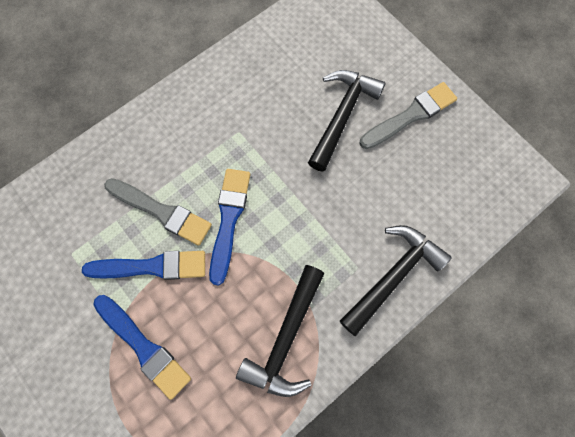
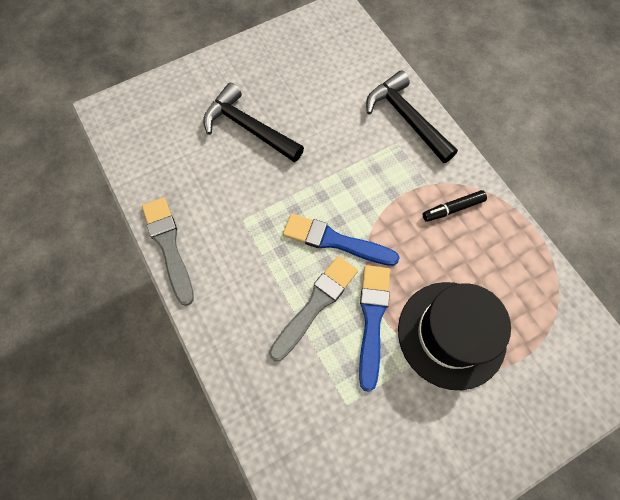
camera: 80 degrees left, 5 degrees down
(144, 347) = (451, 334): blue brush -> black hat
(285, 339) = (452, 209): black hammer -> black marker
(410, 115) = (262, 76): grey brush -> grey brush (168, 246)

